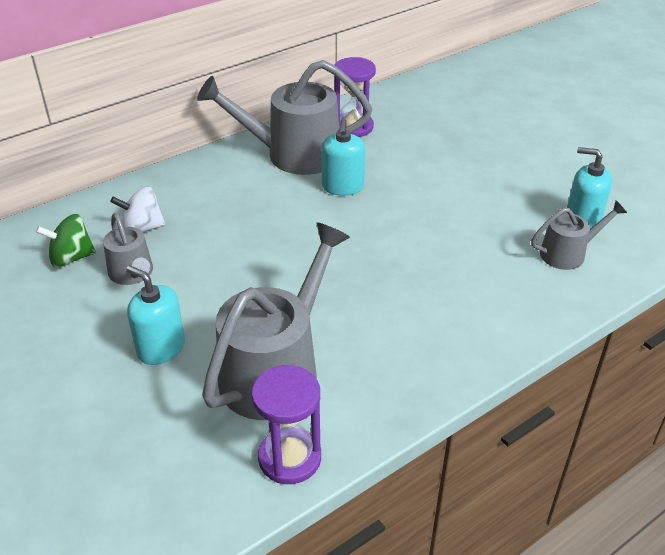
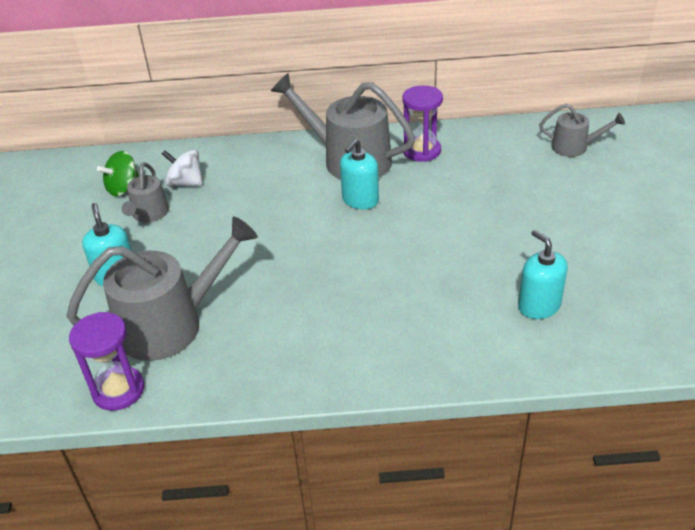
camera: 35 degrees right, 0 degrees up
(71, 258) = (123, 188): green spinning top -> green spinning top turned 60 degrees counterclockwise
(568, 253) = (492, 329): grey watering can -> grey watering can (574, 147)

